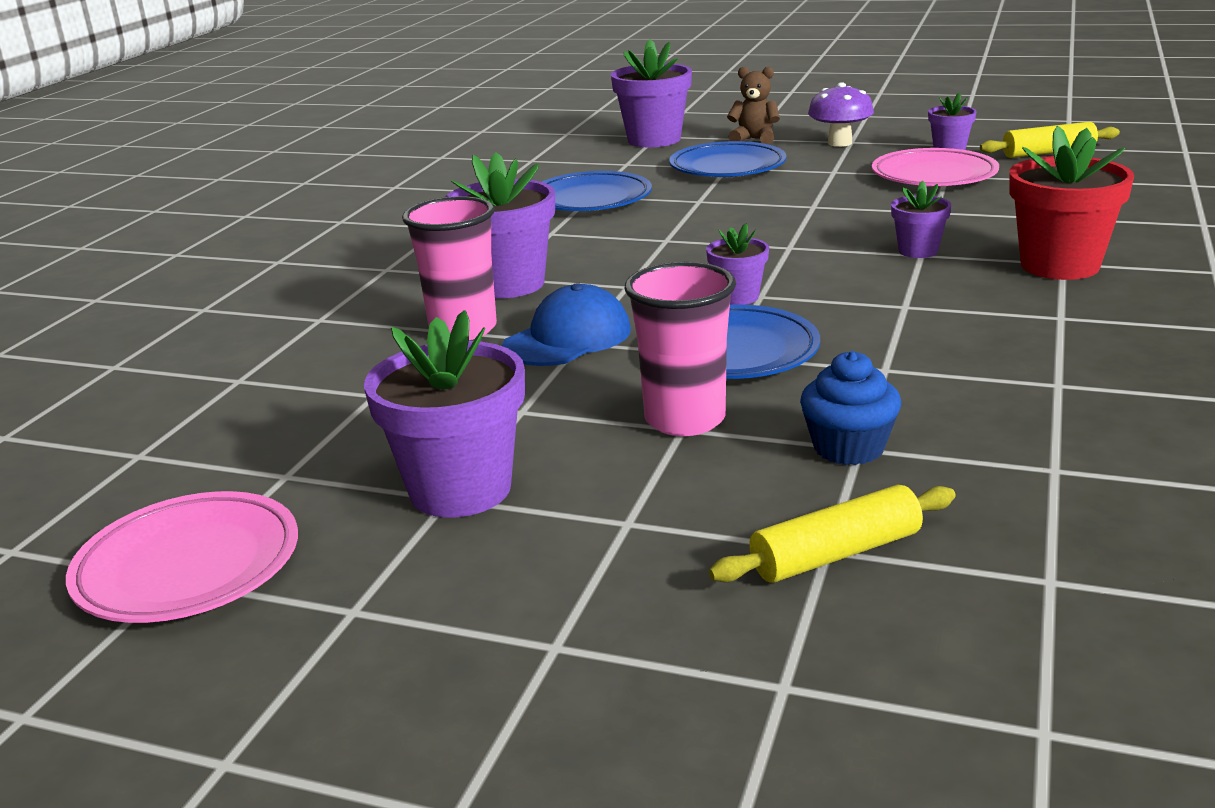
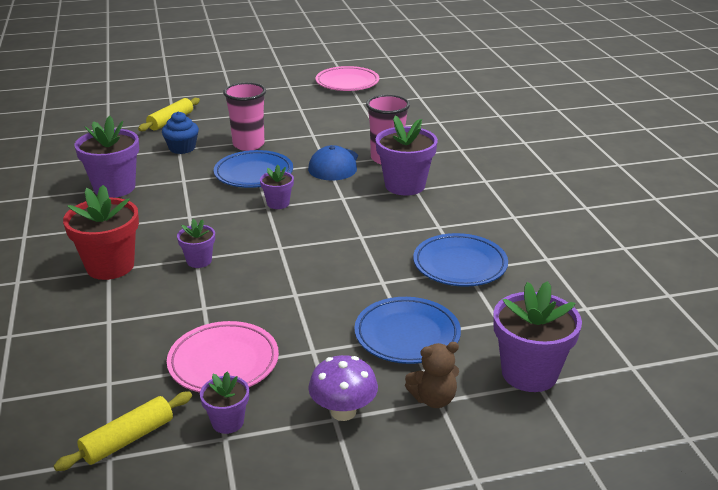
camera: 145 degrees right, 5 degrees up
(460, 490) = (299, 111): purple flower pot -> purple flower pot (114, 188)

